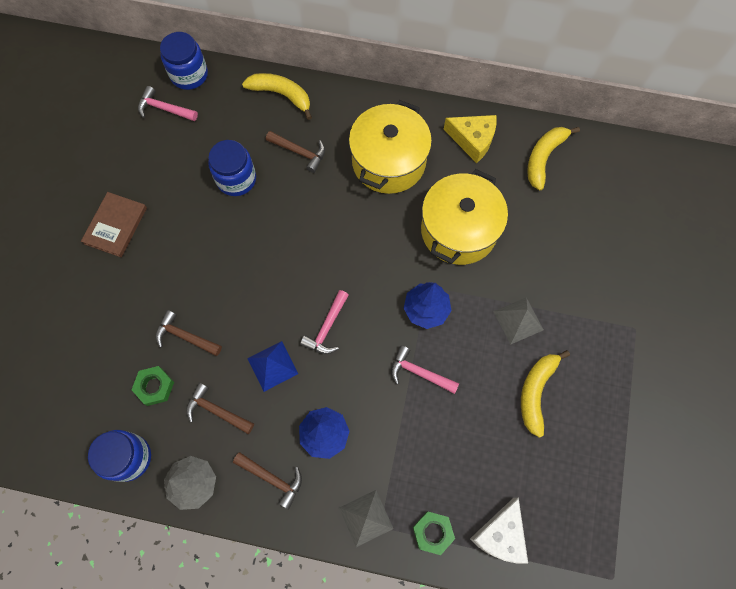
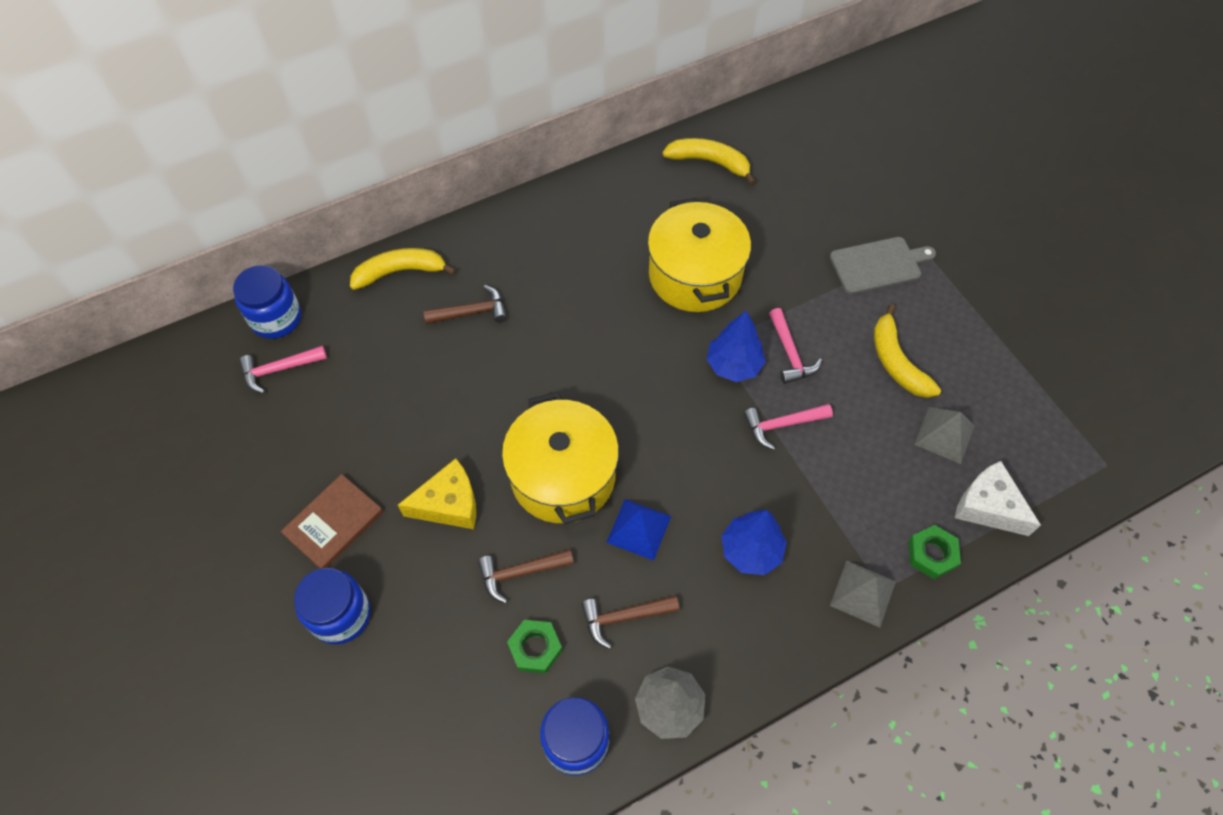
camera: 40 degrees left, 10 degrees down
(116, 225) = (334, 523): brown book -> brown book turned 60 degrees clockwise
(236, 179) = (428, 382): blue jar -> blue jar (341, 615)
(272, 478) = (742, 634): brown hammer -> none
(327, 328) = (657, 452): pink hammer -> pink hammer (790, 353)
(388, 162) = (570, 261): yellow pot -> yellow pot (563, 476)
(473, 140) = (631, 189): yellow cheese -> yellow cheese (449, 504)
(500, 535) = (988, 506): white cheese -> white cheese turned 150 degrees clockwise
(518, 320) = (822, 313): grey pyramid -> grey pyramid (944, 434)
(544, 158) = (710, 162): yellow banana -> yellow banana turned 120 degrees clockwise
(591, 316) = (878, 265): none -> grey cutting board

